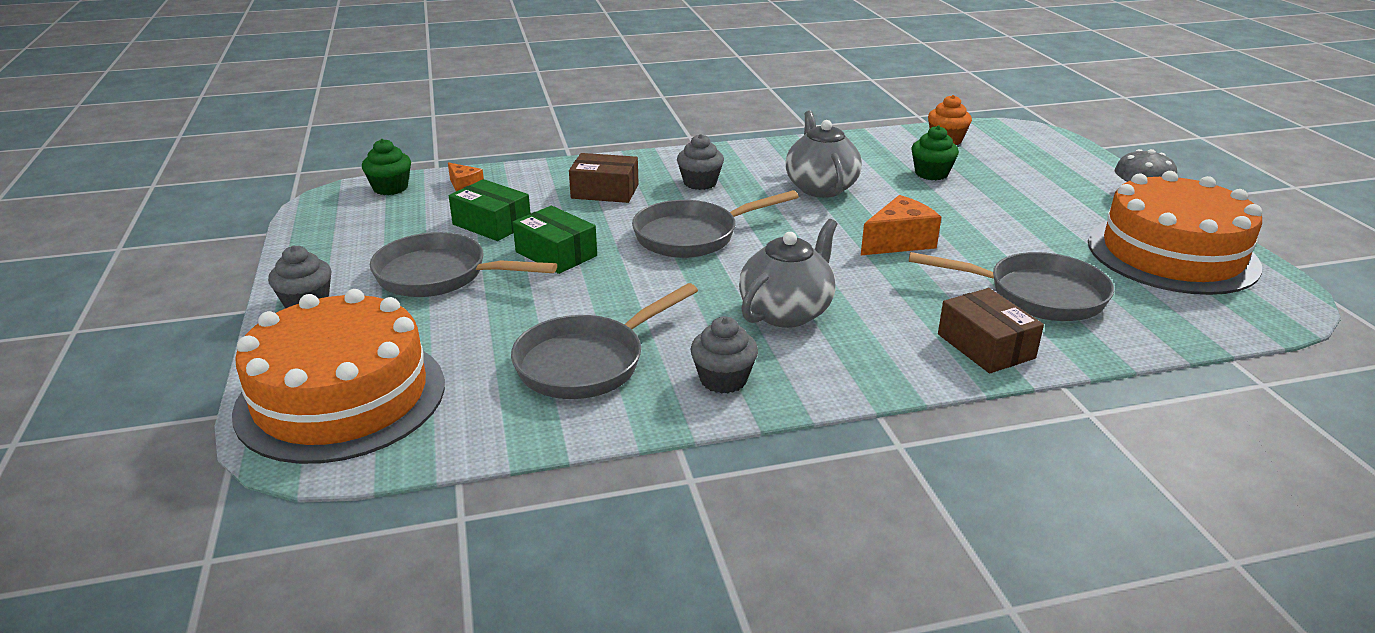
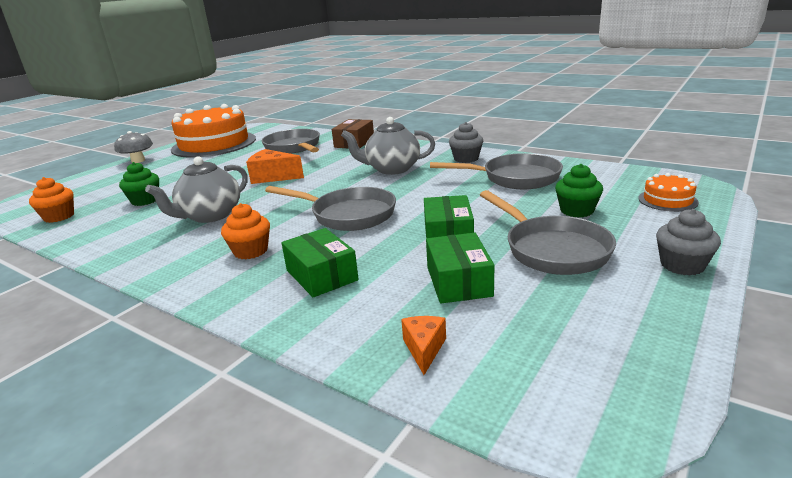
camera: 130 degrees left, 5 degrees down
(341, 397) = (667, 200): orange cake -> orange cake, size x0.41
(390, 188) = (512, 399): green cupcake -> green cupcake (576, 211)
(605, 191) = (321, 275): brown box -> green box
(700, 183) = (250, 251): grey cupcake -> orange cupcake

